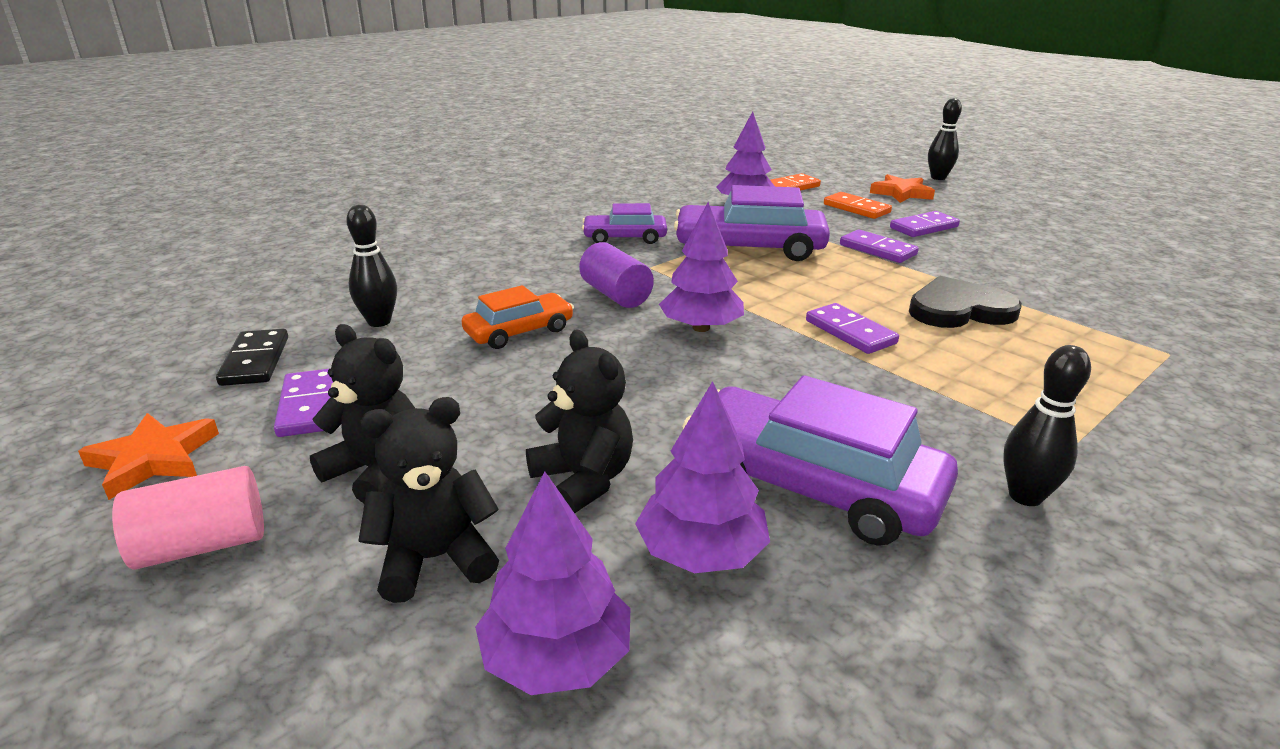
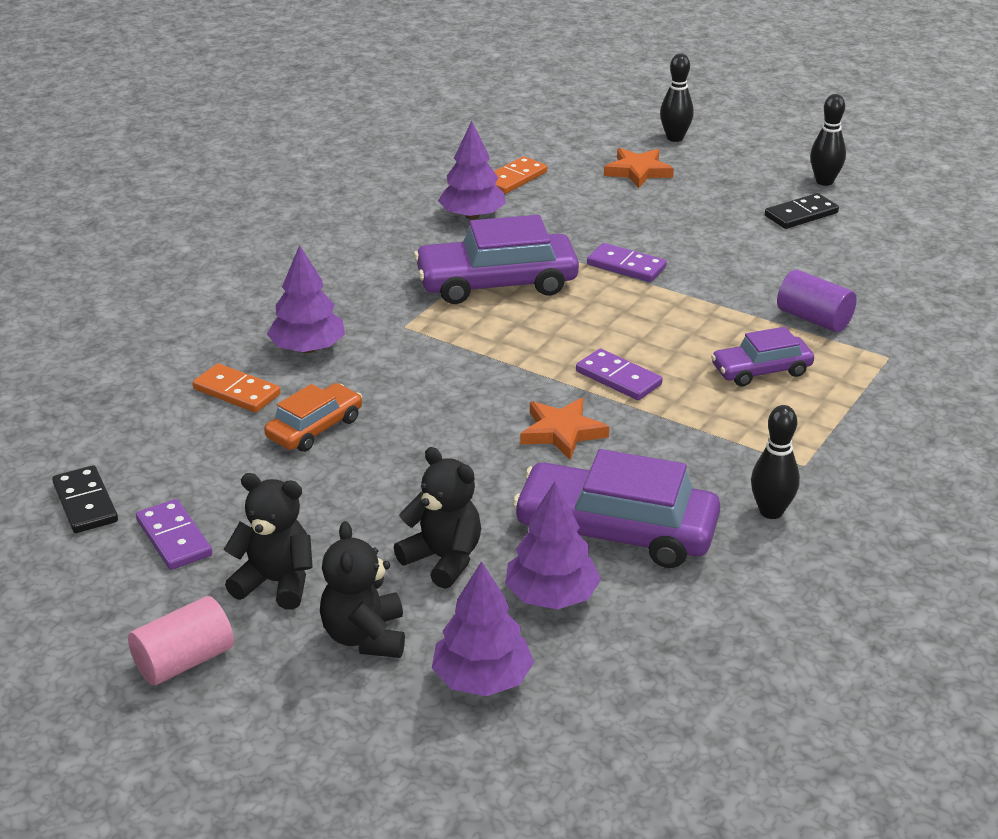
camera: 15 degrees left, 5 degrees up
(154, 459) = (81, 607): orange star -> orange star (562, 432)
(379, 322) = (171, 440): black bowling pin -> black bowling pin (824, 181)
(435, 559) = (365, 637): black teddy bear -> black teddy bear turned 60 degrees counterclockwise
(616, 295) = (386, 369): purple cylinder -> purple cylinder (814, 319)
(625, 238) = (361, 288): purple car -> purple car (761, 370)
(701, 328) = (482, 395): purple tree -> purple tree (308, 348)
(856, 208) = (594, 204): orange domino -> orange domino (237, 392)
(923, 227) = (668, 225): purple domino -> none
(959, 309) = (711, 335): black heart -> none
(1057, 233) = (801, 214): none -> black domino

